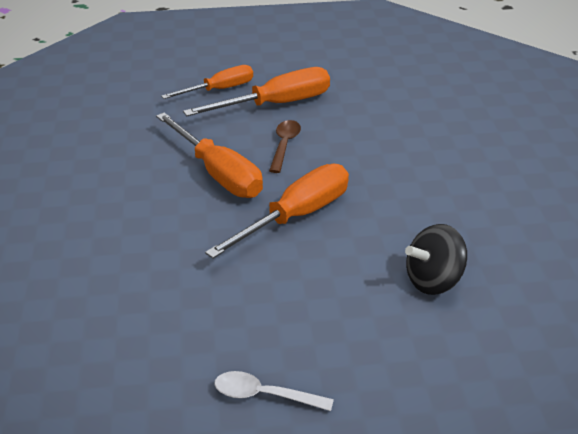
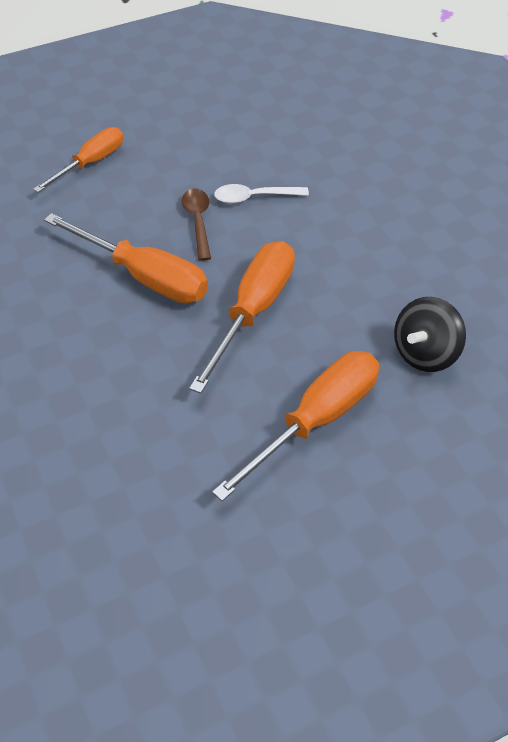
camera: 20 degrees left, 15 degrees up
(264, 395) = (324, 539): white spoon -> white spoon (254, 197)
(276, 104) = (163, 169): orange screwdriver -> orange screwdriver (316, 420)

